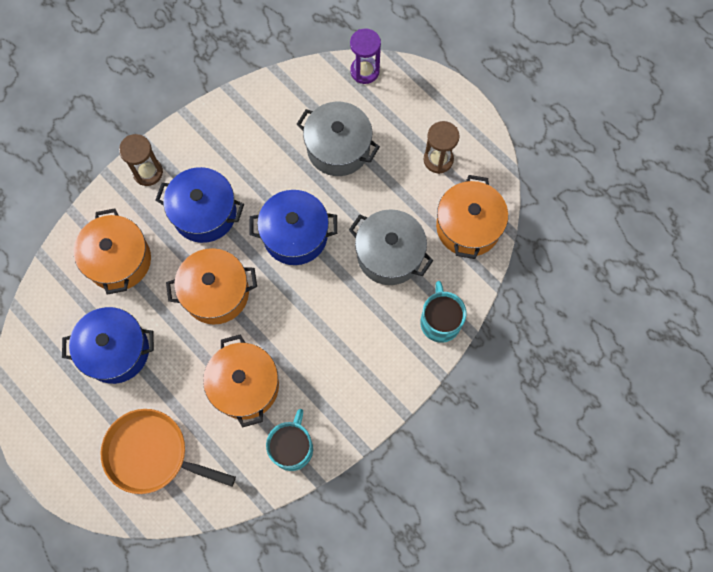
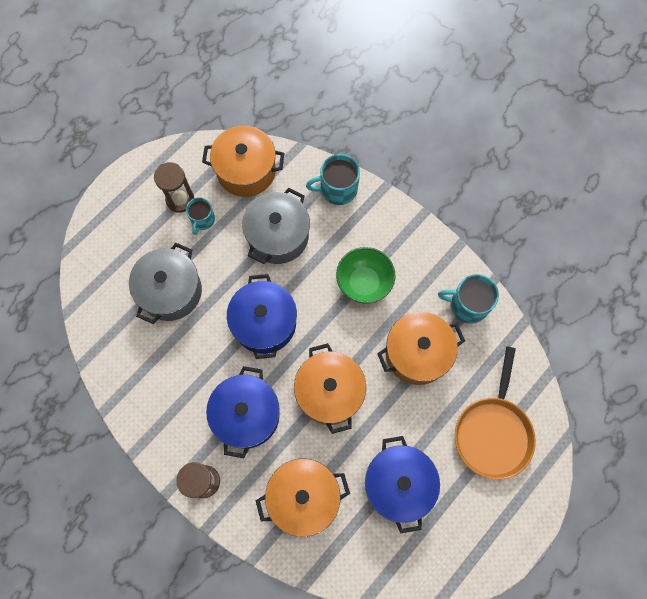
camera: 95 degrees left, 0 degrees up
(328, 339) = (364, 282): none -> green bowl
(364, 71) = (85, 273): purple hourglass -> none
(413, 180) = (202, 220): none -> turquoise mug

